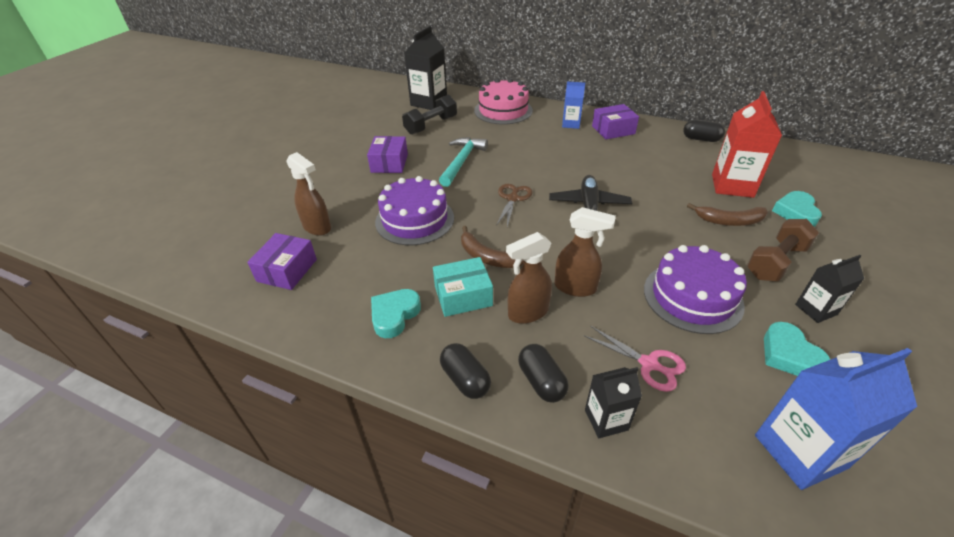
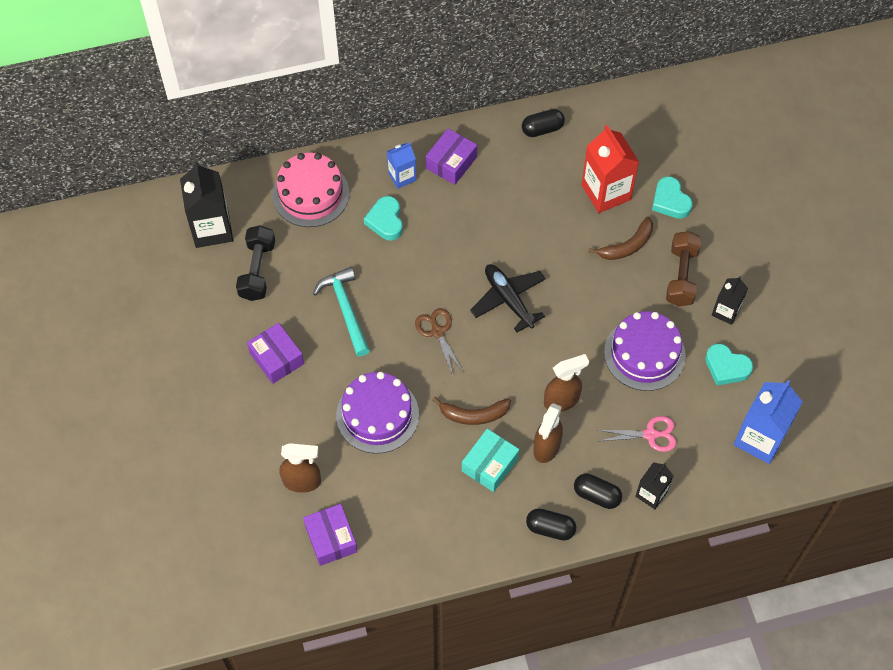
camera: 40 degrees left, 20 degrees up
(394, 315) = (457, 516): turquoise heart -> turquoise heart (385, 221)

